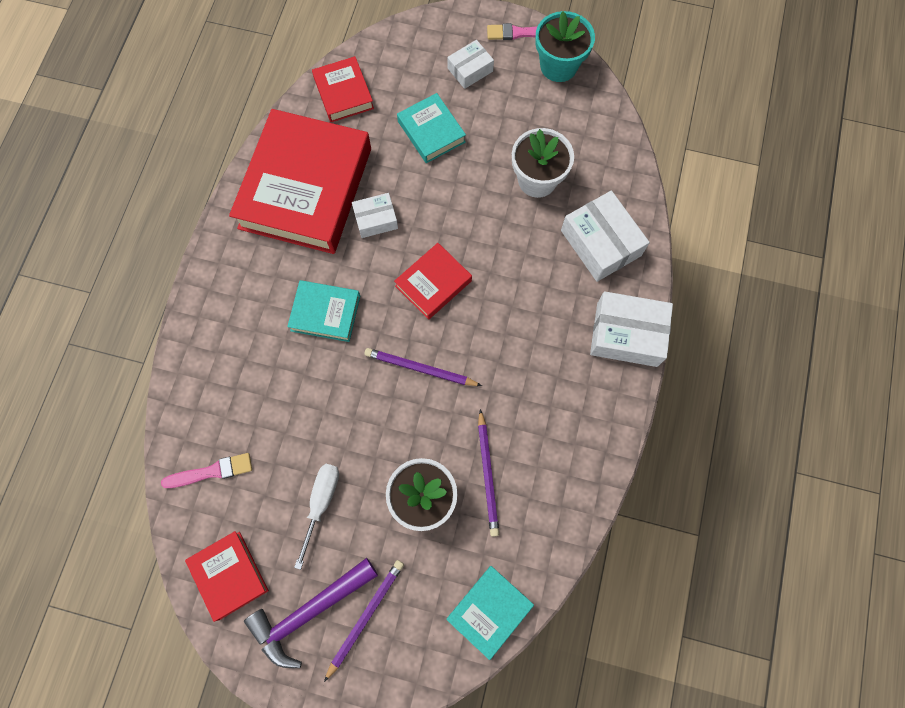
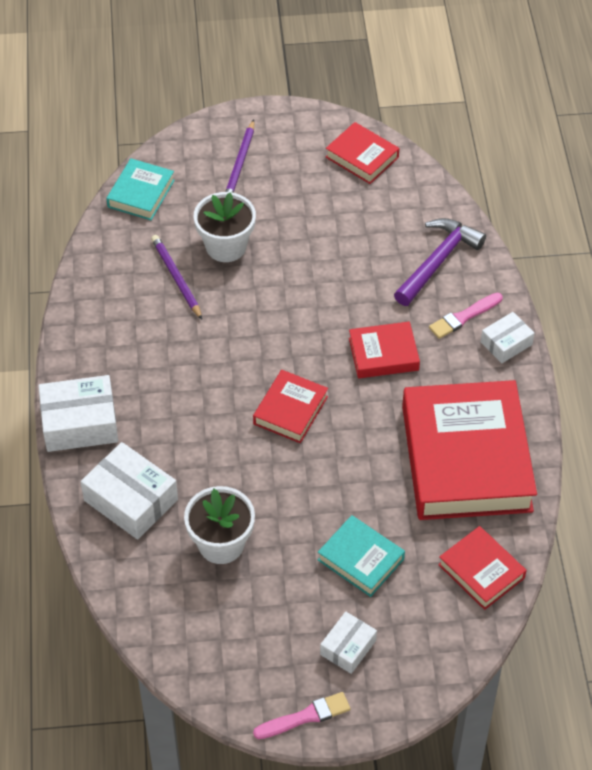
camera: 160 degrees right, 20 degrees down
(211, 472) = (417, 213): pink brush -> pink brush (464, 317)
(309, 612) = (286, 154): purple hammer -> purple hammer (438, 261)
(321, 502) = (312, 220): white screwdriver -> none
(325, 313) = (383, 354): turquoise book -> red book
(376, 219) = (377, 451): white box -> white box (506, 343)
(420, 368) = (271, 337): purple pencil -> none
(558, 66) = (242, 688): turquoise flower pot -> none

